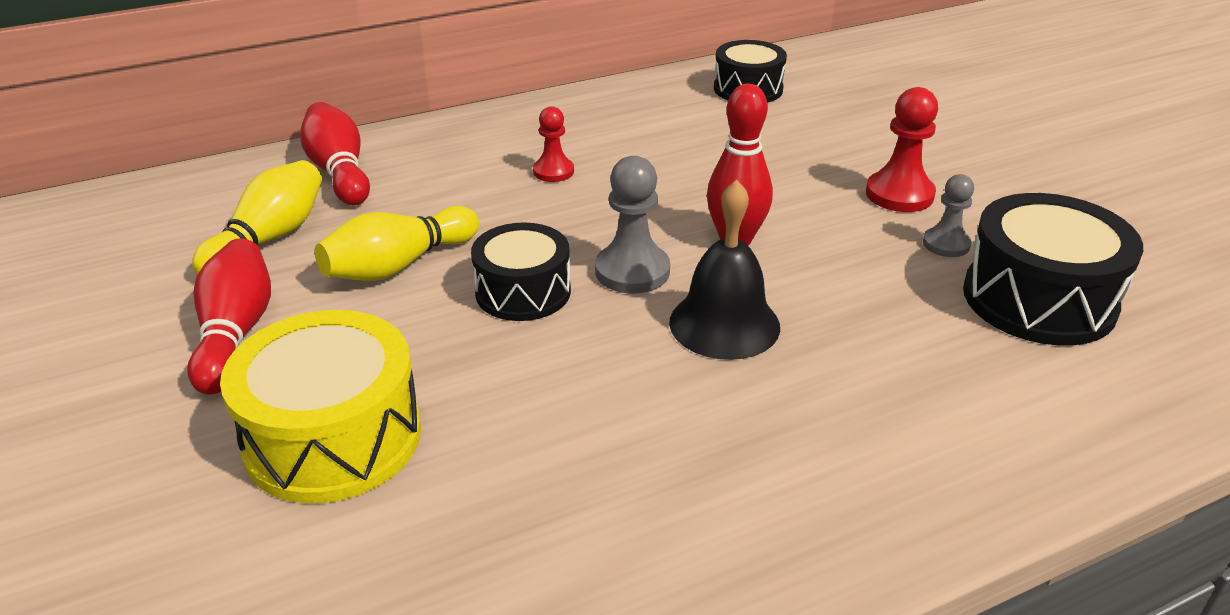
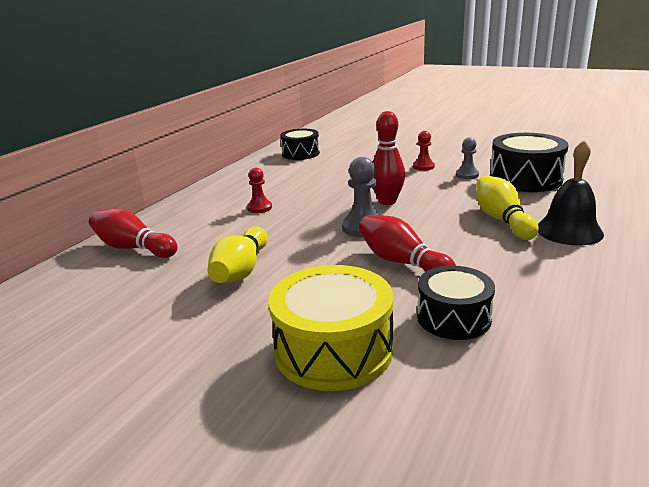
camera: 35 degrees left, 10 degrees down
(235, 334) = (192, 337): red bowling pin -> red bowling pin (402, 262)
(269, 239) = (138, 290): yellow bowling pin -> yellow bowling pin (502, 220)
(523, 292) = (326, 254): black drum -> black drum (453, 317)
(724, 324) = (434, 229): black bell -> black bell (569, 231)
(899, 194) = (423, 166): red pawn -> red pawn, size x0.64

